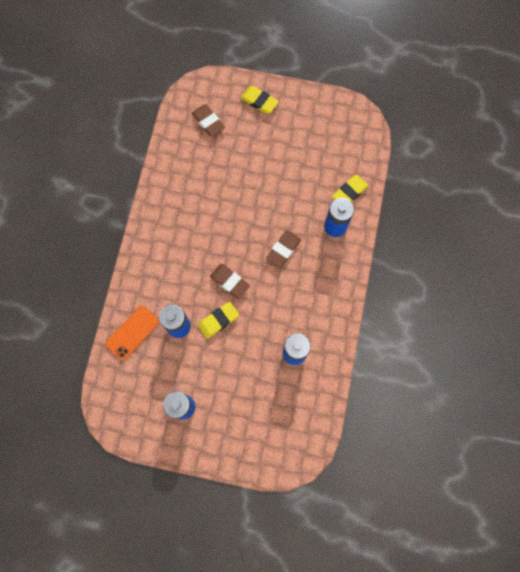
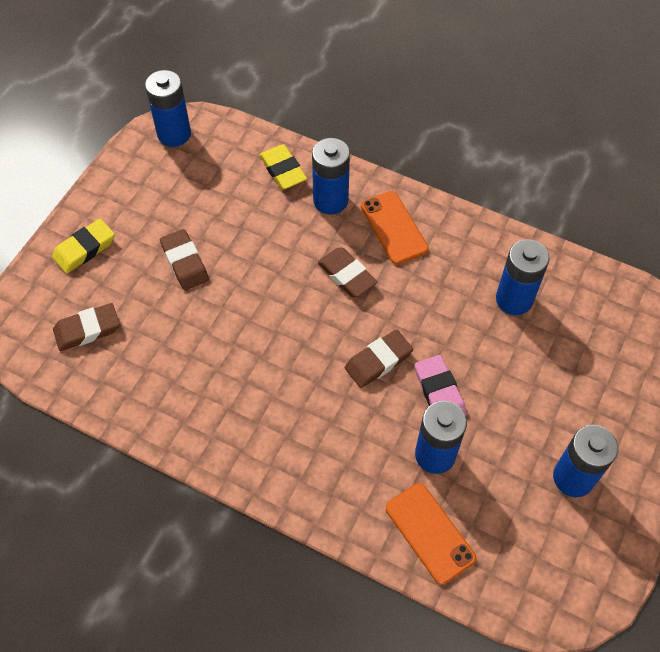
camera: 75 degrees left, 15 degrees down
(218, 320) = (439, 392): yellow eraser -> pink eraser
(266, 157) = (185, 262): none -> brown eraser
(326, 269) = (394, 227): none -> orange phone
(357, 121) = (174, 134): none -> blue battery

